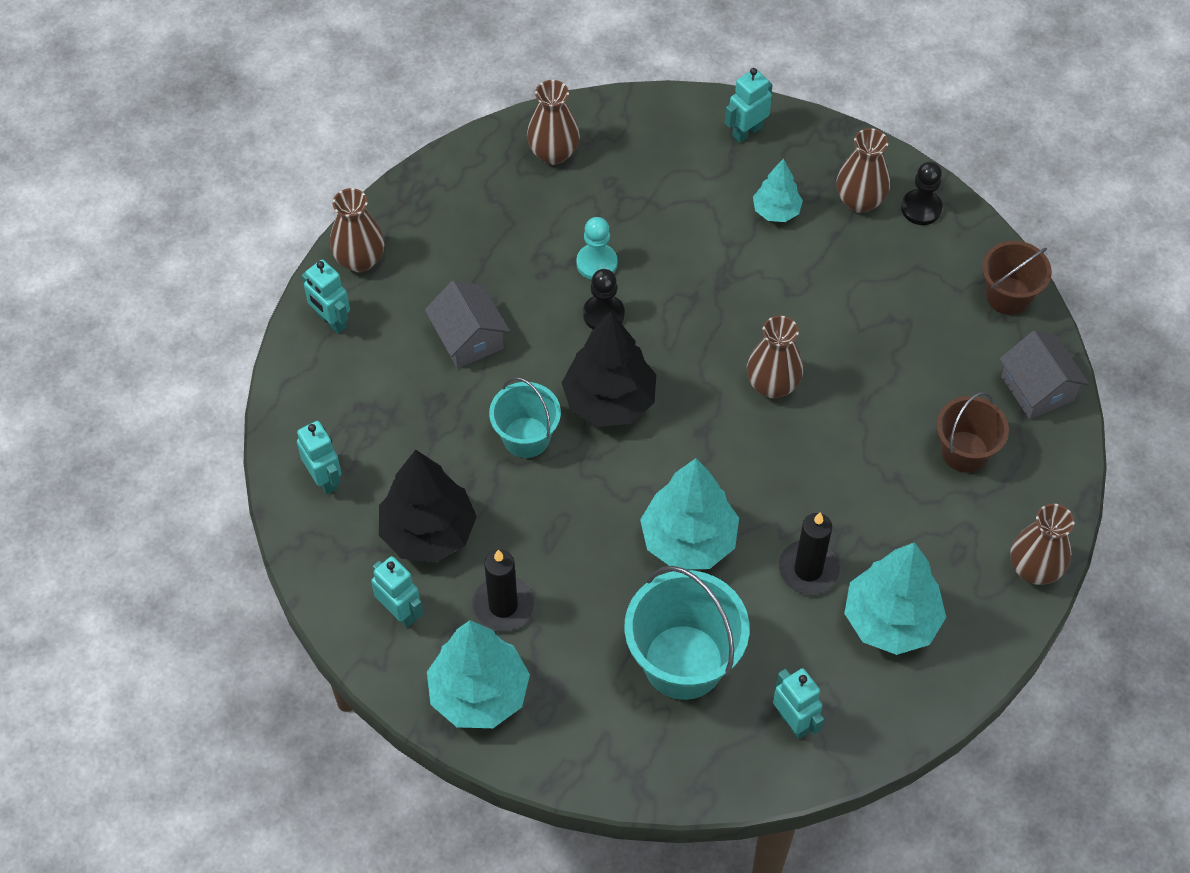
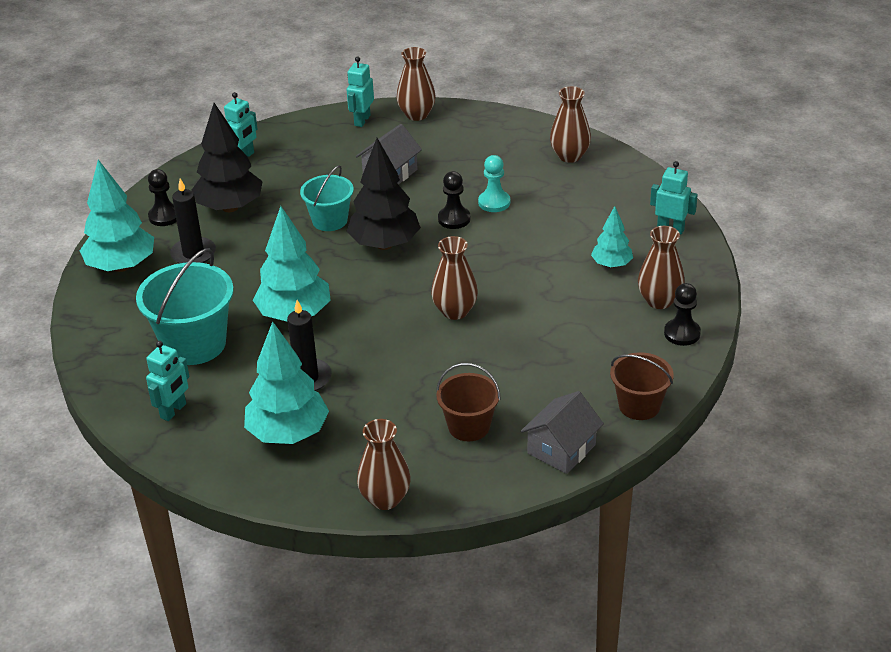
camera: 65 degrees right, 20 degrees down
(400, 612) = (164, 216): turquoise robot -> black pawn

